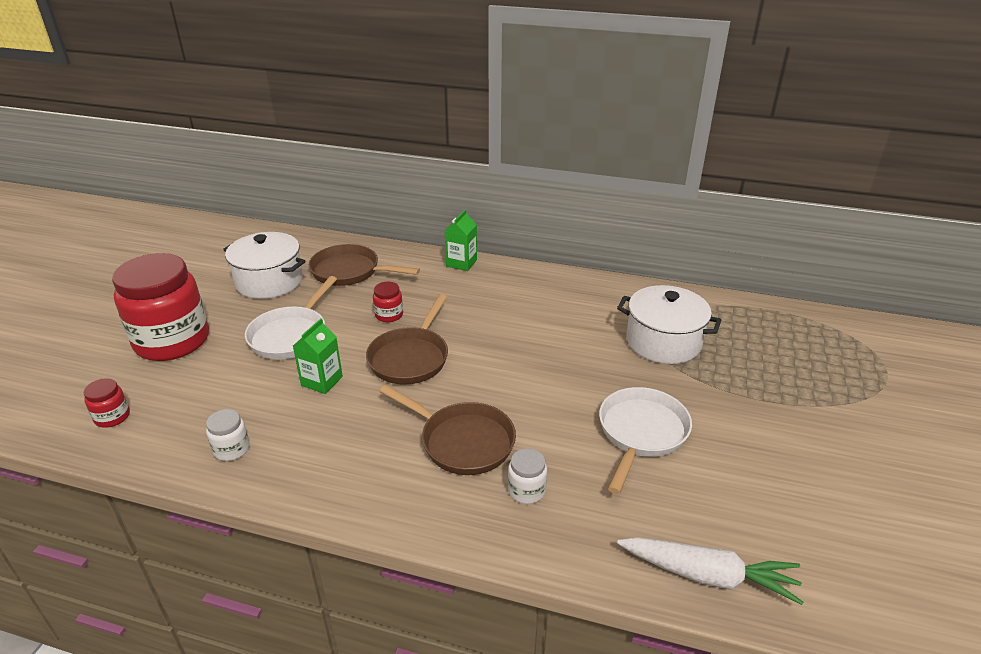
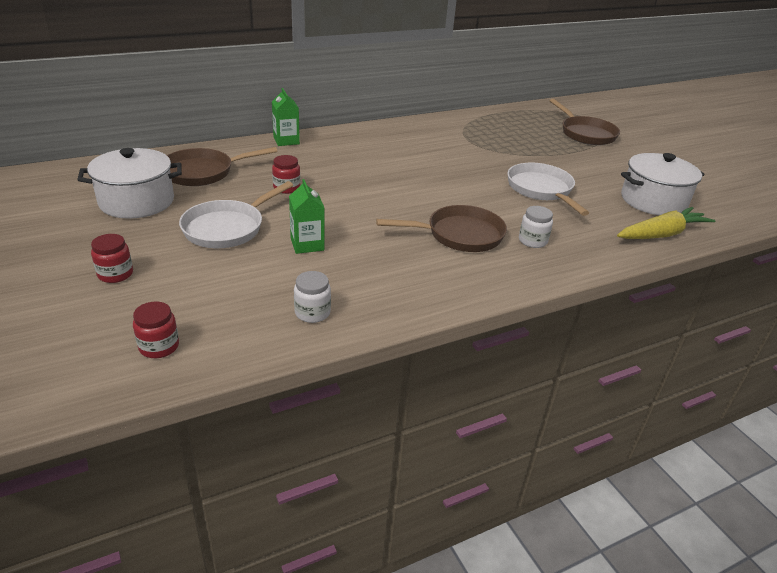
camera: 45 degrees left, 0 degrees up
(172, 341) = (115, 274): red jar -> red jar, size x0.41
(291, 335) = (227, 228): white pan -> white pan turned 60 degrees clockwise
(410, 358) = (348, 206): brown pan -> brown pan (585, 134)
(663, 342) = (482, 143): white pot -> white pot (653, 201)
(708, 575) = (661, 234): white carrot -> yellow carrot

